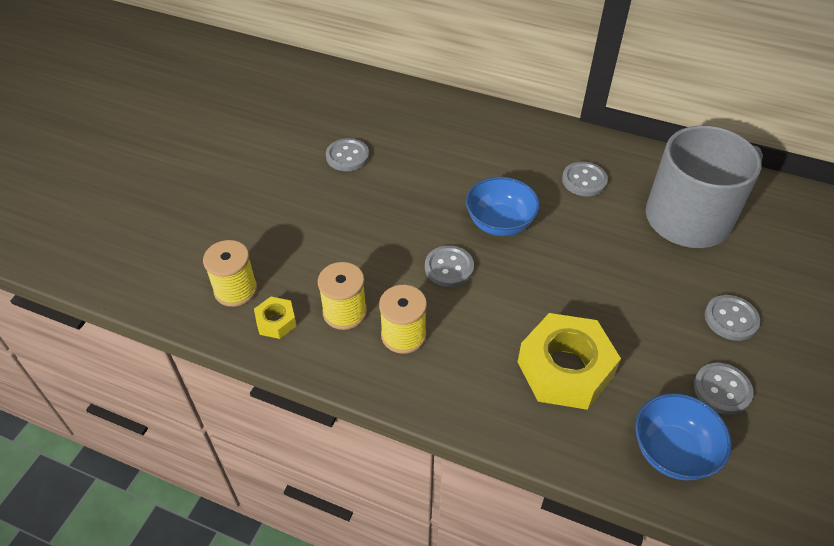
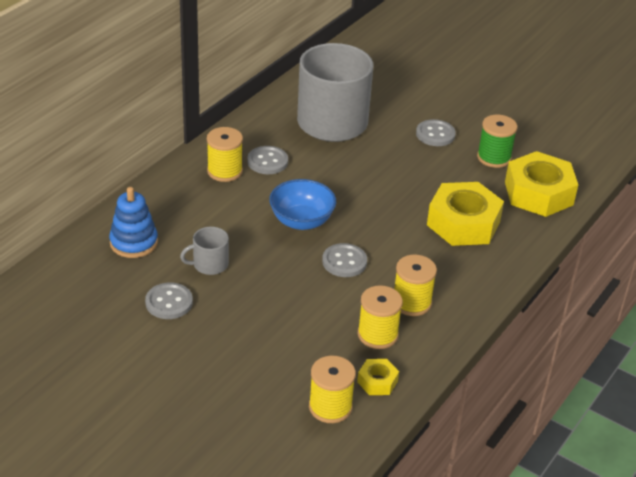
camera: 80 degrees left, 10 degrees down
(407, 171) = (209, 264): none -> grey mug
(418, 119) = (134, 242): none -> blue stacking toy
(550, 153) = (224, 171): none -> yellow spool
(672, 451) = (538, 193): blue bowl -> yellow nut
(722, 389) = (494, 157): grey button -> green spool

